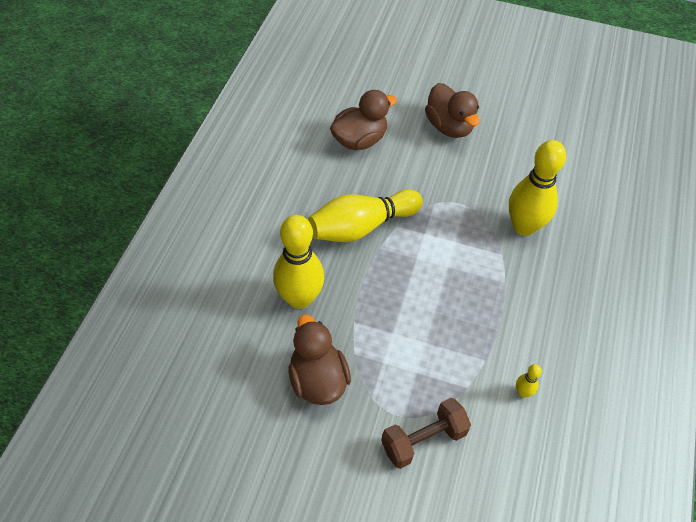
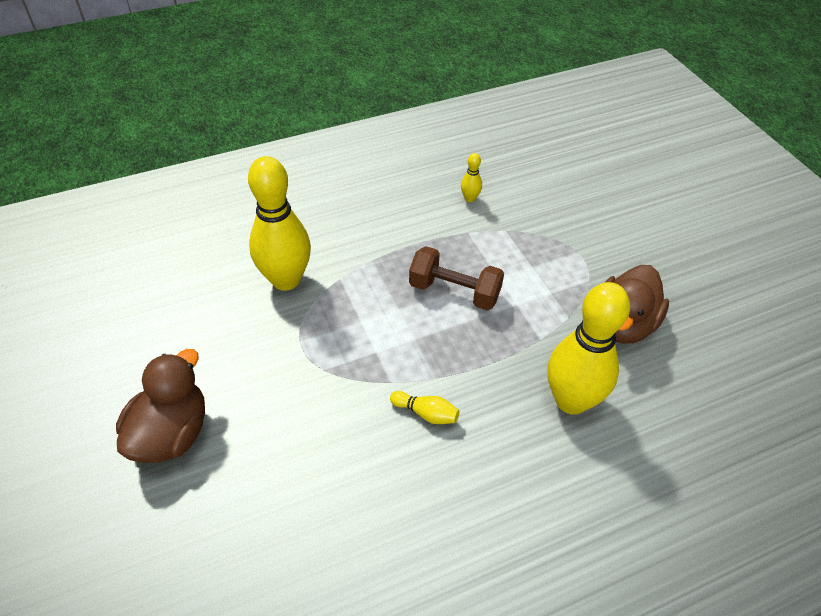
camera: 130 degrees left, 5 degrees down
(359, 140) = (285, 521): brown duck -> none
(361, 227) = (426, 413): yellow bowling pin -> yellow bowling pin, size x0.41
(423, 440) = (578, 230): brown dumbbell -> brown dumbbell (454, 292)

